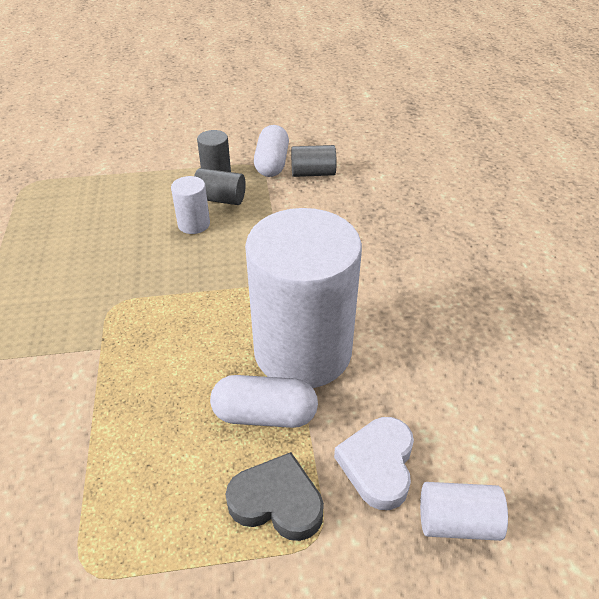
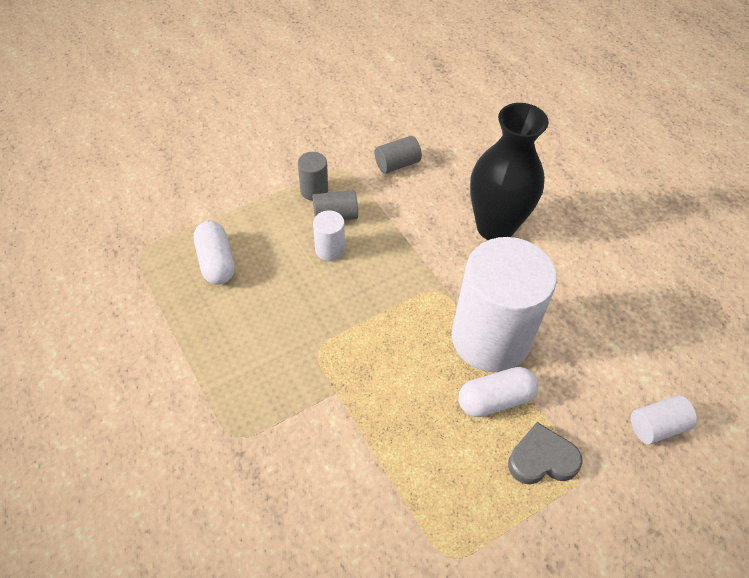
camera: 25 degrees left, 10 degrees up
(272, 163) = (355, 163): white capsule -> white capsule (216, 262)
(378, 465) = (590, 407): white heart -> none
(380, 249) = (495, 227): none -> black vase

